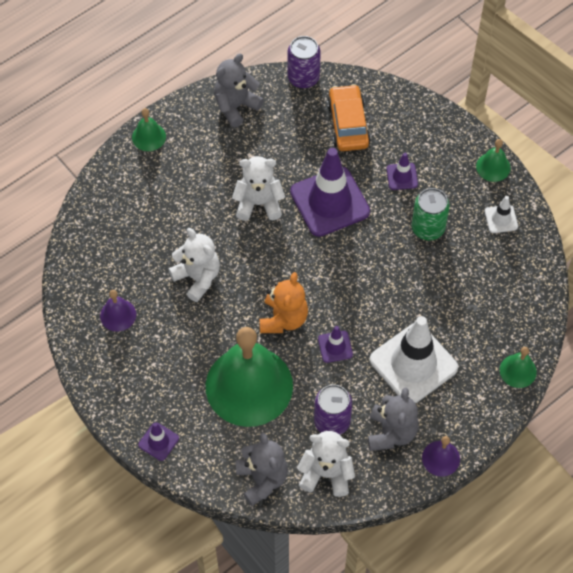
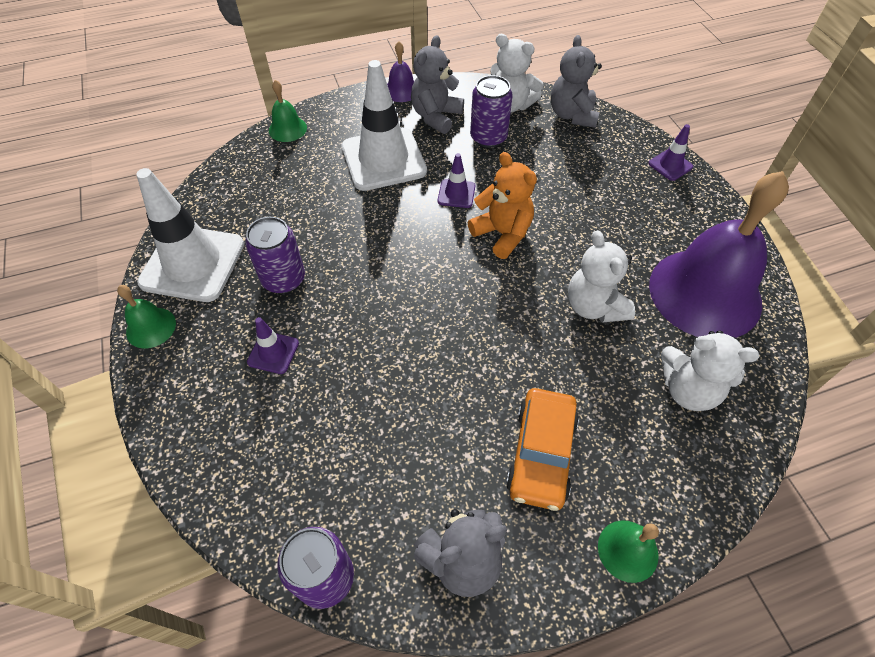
camera: 160 degrees left, 5 degrees down
(118, 315) = (705, 293): purple bell -> purple bell, size x2.36
(249, 386) = (562, 185): green bell -> none
(258, 203) = (483, 377): white teddy bear -> white teddy bear (688, 389)
(283, 319) = (502, 234): orange teddy bear -> orange teddy bear turned 105 degrees clockwise
(329, 202) = (386, 349): purple traffic cone -> none
(348, 124) = (300, 459): orange car -> orange car (541, 454)
(428, 228) = (283, 279): green can -> purple can
(501, 219) = (193, 263): white traffic cone -> white traffic cone, size x2.21

